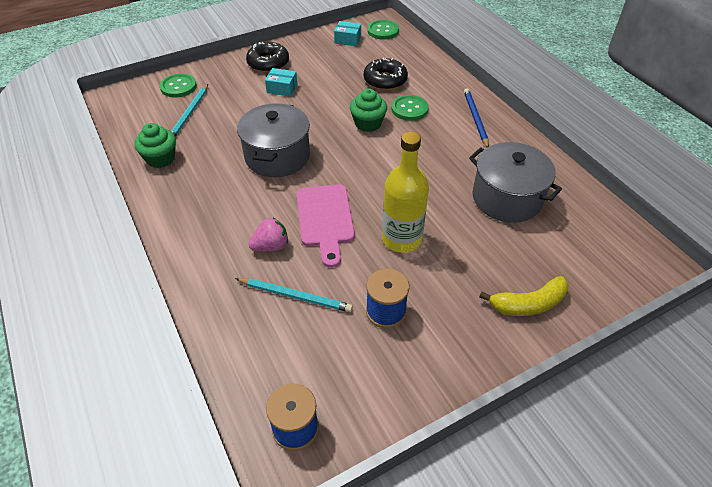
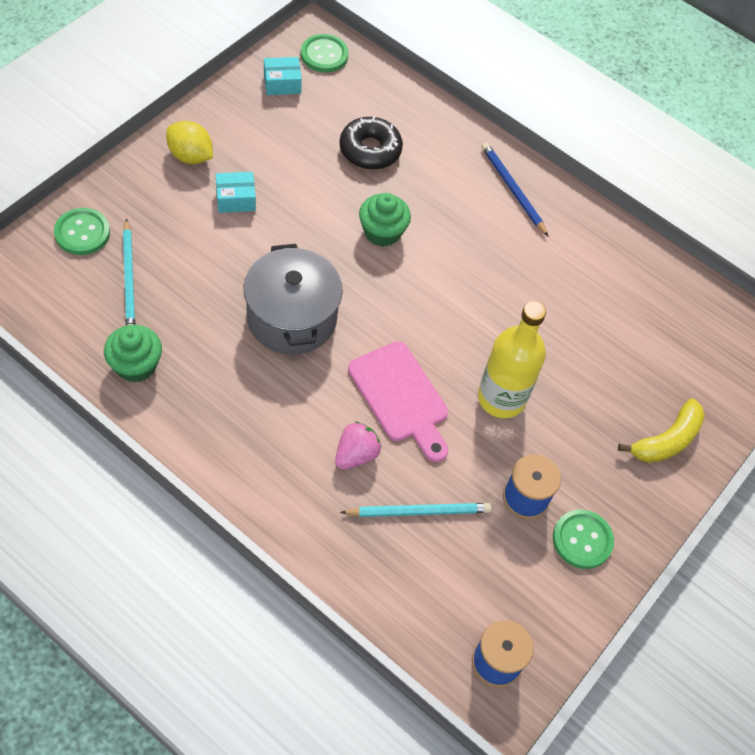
camera: 30 degrees left, 10 degrees up
(268, 63) = (190, 156): black donut -> yellow lemon
(409, 109) = (424, 193): green button -> green button (582, 540)
(507, 198) = (594, 305): grey pot -> none

